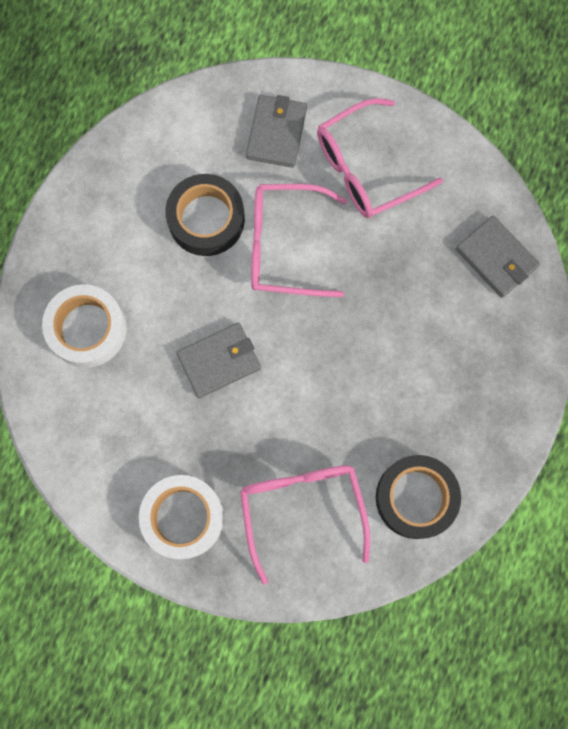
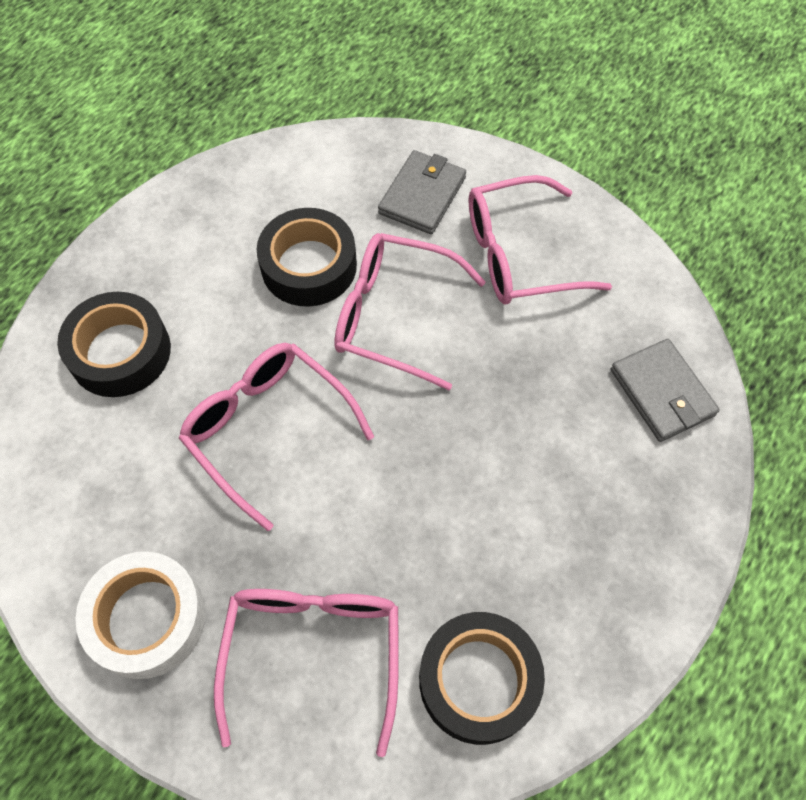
camera: 15 degrees right, 15 degrees down
(87, 329) = (120, 352): white tape -> black tape
(219, 361) = (267, 429): grey wallet -> pink glasses

